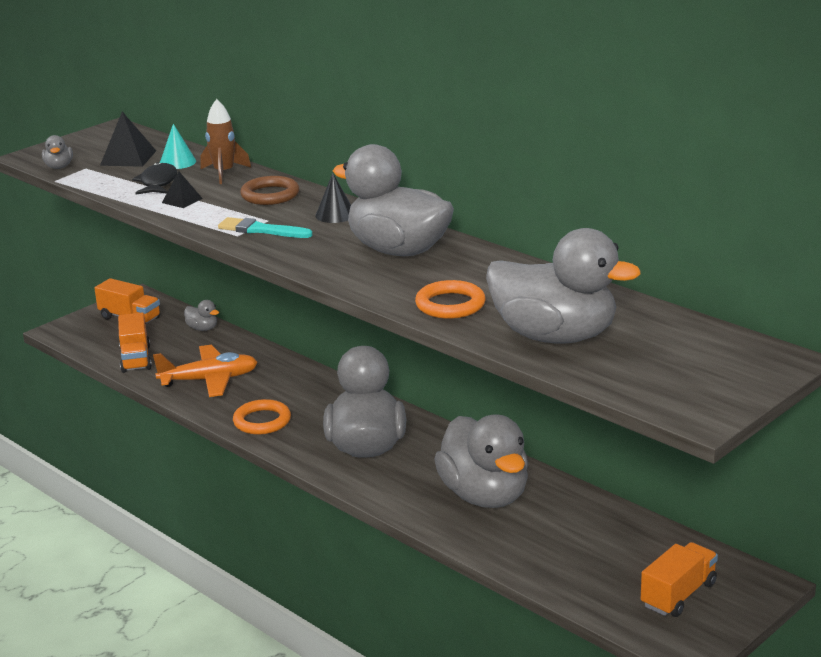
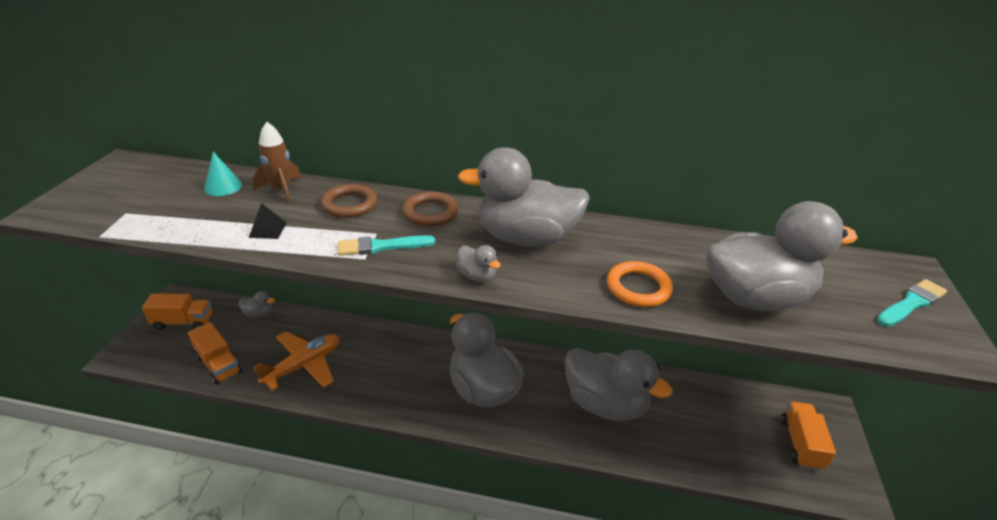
camera: 35 degrees left, 10 degrees up
(59, 167) = (91, 218): grey duck -> grey duck (477, 276)
(128, 158) = (165, 192): black pyramid -> none
(158, 183) = (223, 214): black fish -> none
(262, 421) = (381, 394): orange ring -> none
(335, 215) = (430, 212): black cone -> brown ring
(721, 378) = (911, 303): none -> turquoise brush

